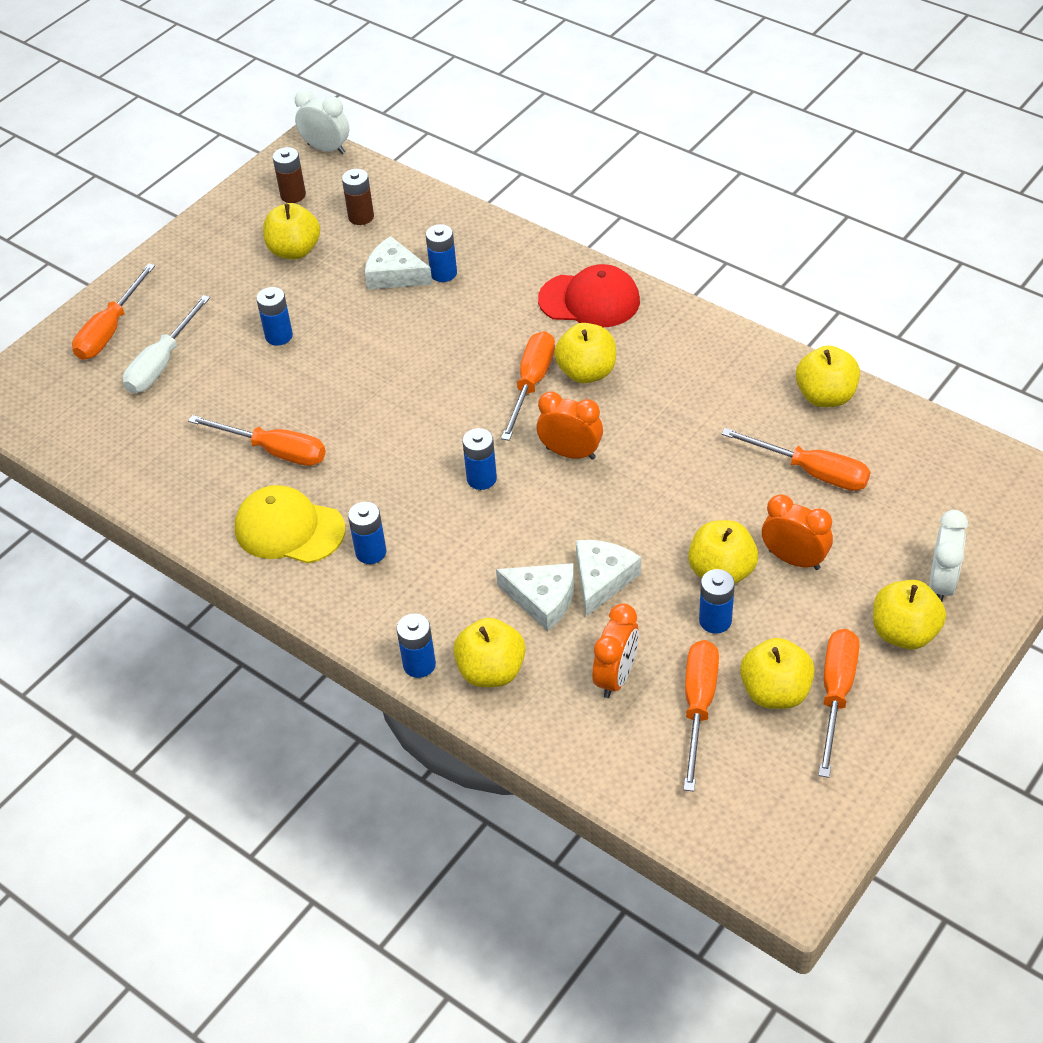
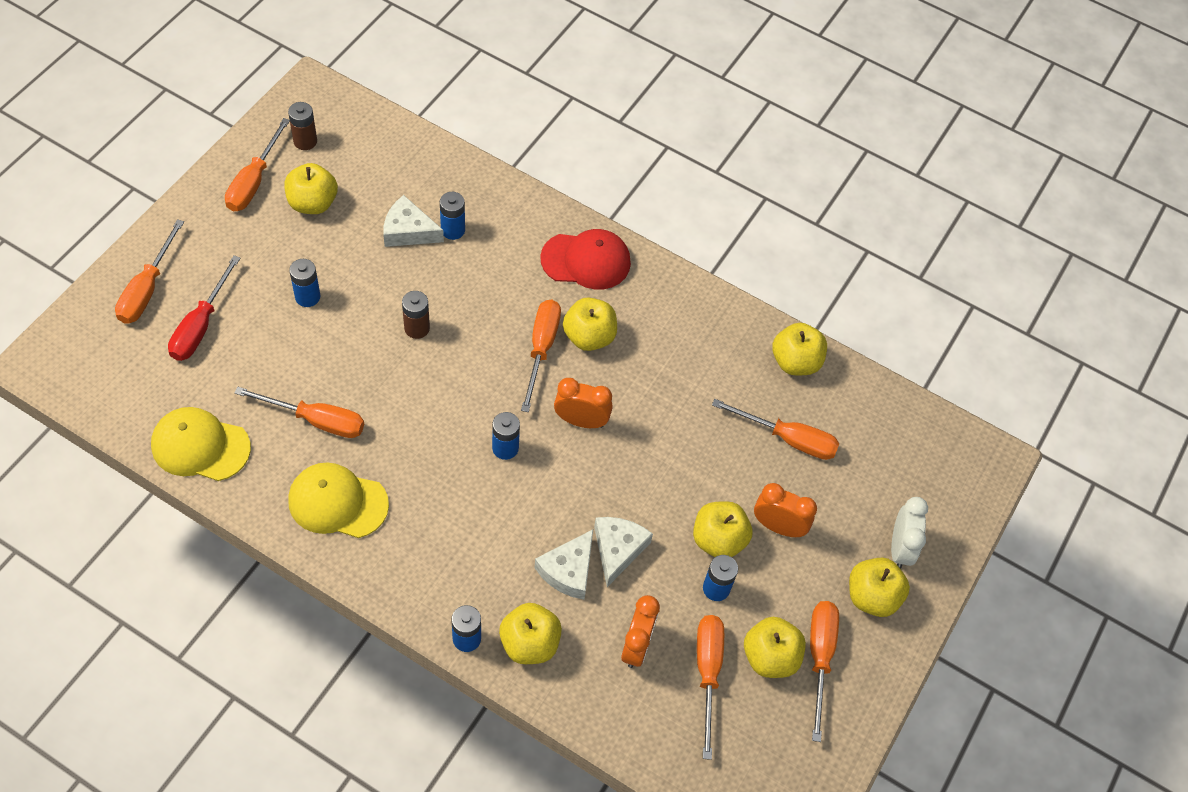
camera: 15 degrees left, 10 degrees up
(147, 474) = (200, 446): none -> yellow cap
(162, 363) = (200, 325): white screwdriver -> red screwdriver
(234, 232) = (254, 181): none -> orange screwdriver
(326, 149) = (331, 90): white clock -> none
(361, 217) = (371, 167): brown battery -> brown battery (417, 328)
(371, 552) = (413, 525): blue battery -> none
(542, 599) = (568, 570): white cheese -> white cheese turned 105 degrees clockwise

